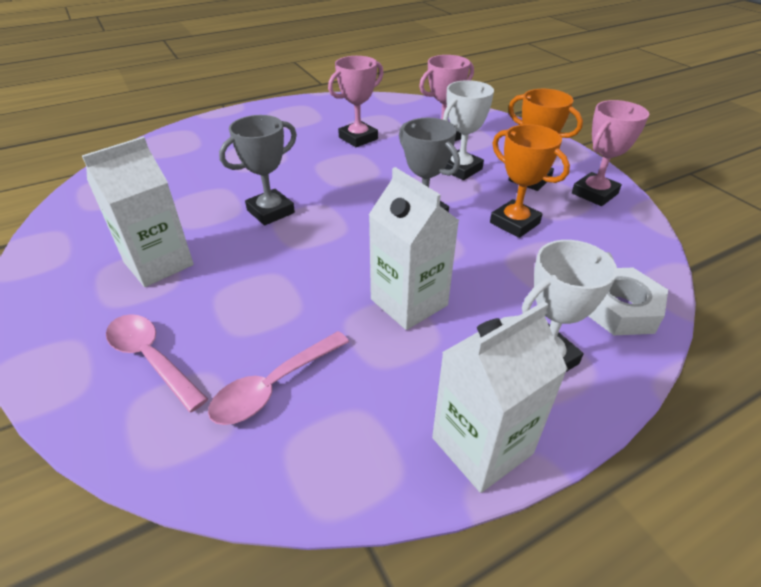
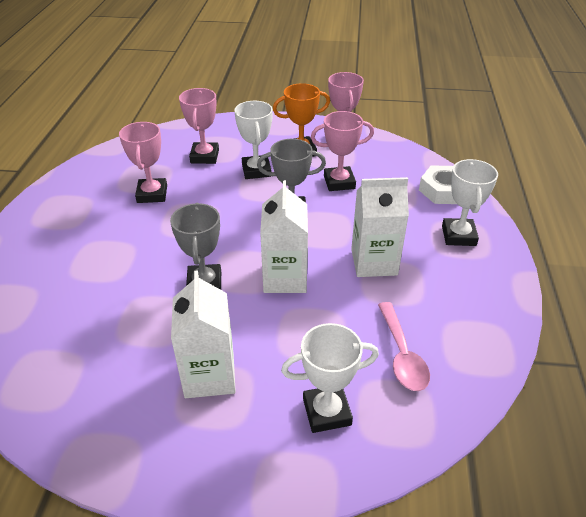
camera: 55 degrees left, 0 degrees up
(151, 358) = (327, 412): pink spoon -> white trophy
(482, 445) = (500, 289): white carton -> white carton (285, 278)
(514, 223) = (339, 182): orange trophy -> pink trophy

